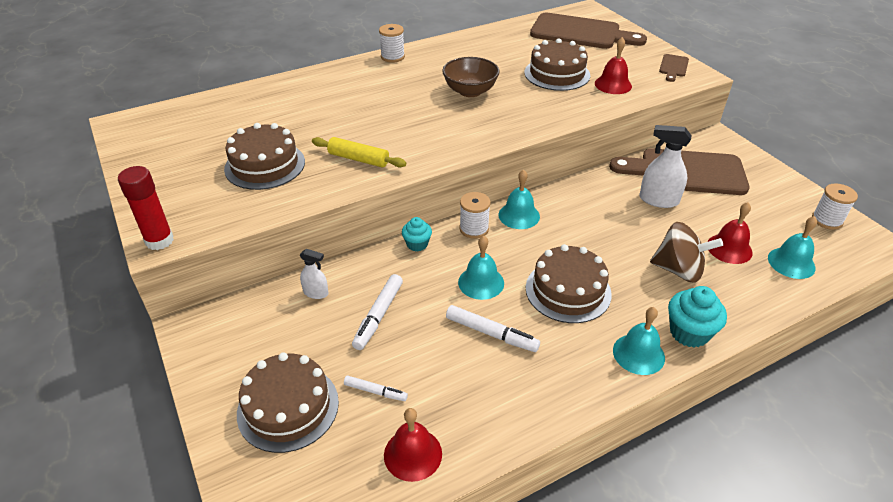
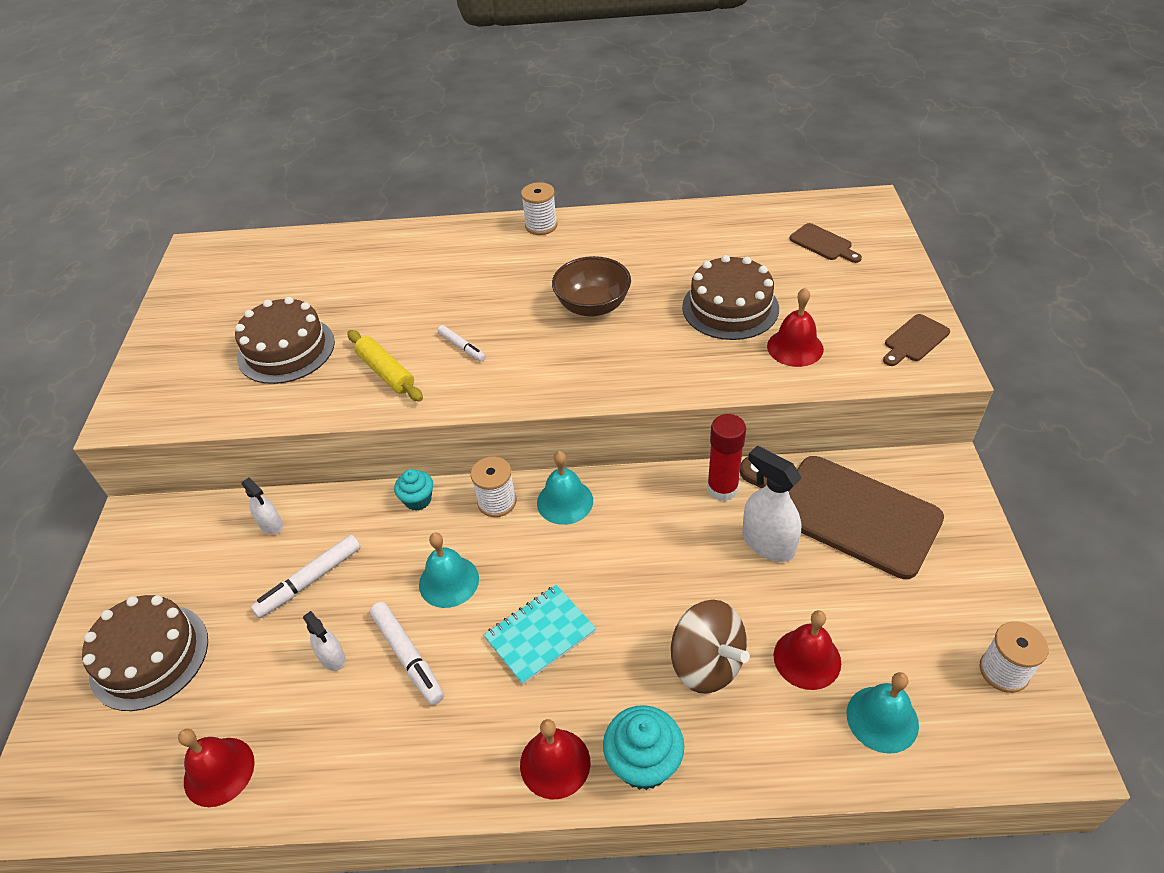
camera: 30 degrees right, 5 degrees up
(159, 241) = (123, 417): red glue stick -> red glue stick (722, 489)
(375, 392) = (239, 676): white marker -> white marker (462, 347)
(437, 354) = (332, 658): none -> white spray bottle
(568, 291) = (540, 635): brown cake -> turquoise notebook
(580, 33) = (823, 244): brown cutting board -> brown cutting board, size x0.44
(638, 354) = (555, 763): turquoise bell -> red bell

